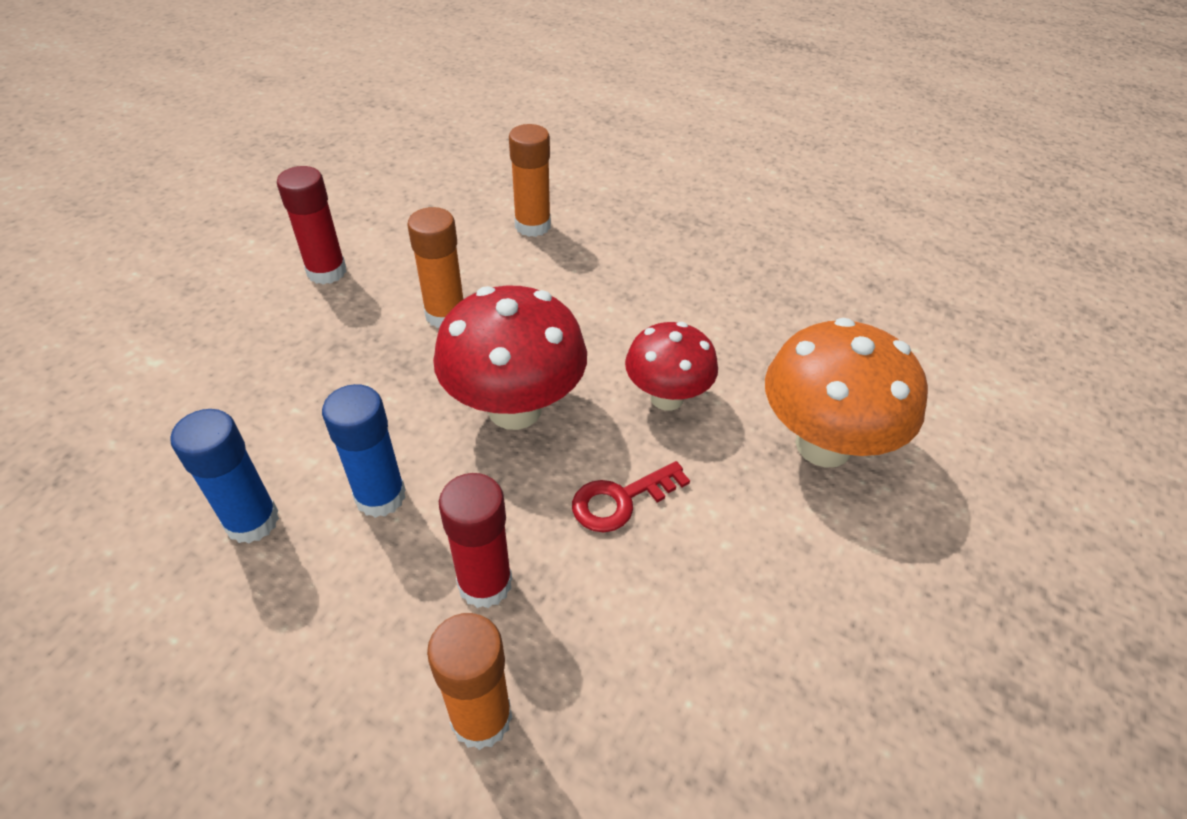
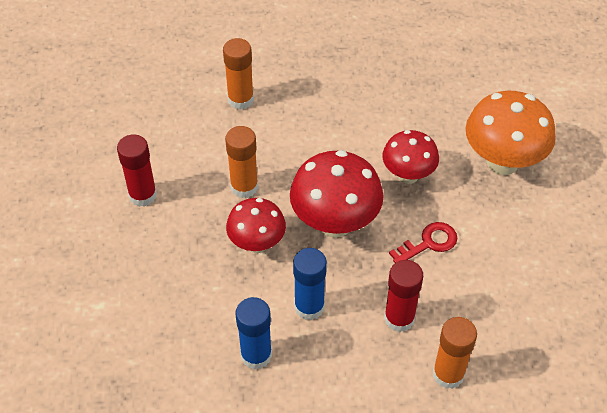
camera: 30 degrees left, 5 degrees up
(395, 384) = (257, 243): none -> red mushroom
(621, 500) = (428, 243): red key -> red key turned 150 degrees counterclockwise

